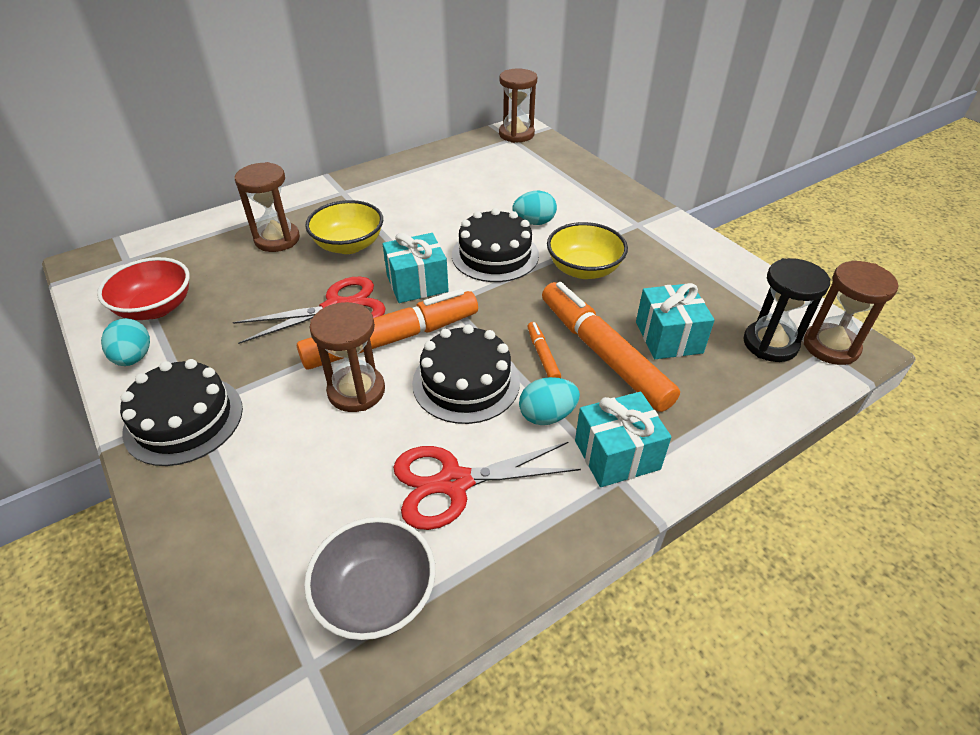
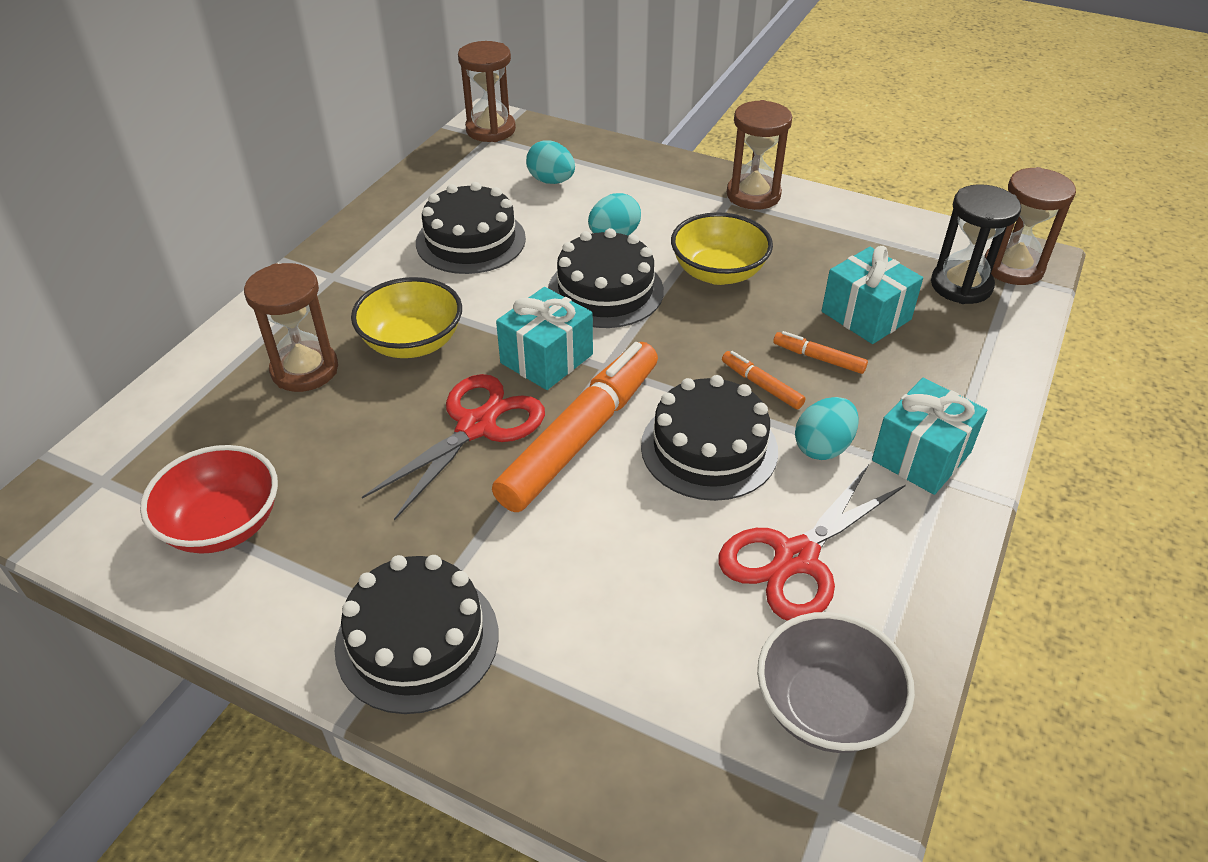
camera: 30 degrees left, 0 degrees up
(134, 358) = (263, 599): turquoise egg -> turquoise egg (551, 181)
(356, 391) = (597, 511): brown hourglass -> brown hourglass (753, 195)
(440, 197) = (471, 240): none -> black cake
(602, 353) = (818, 358): orange marker -> orange marker, size x0.42

